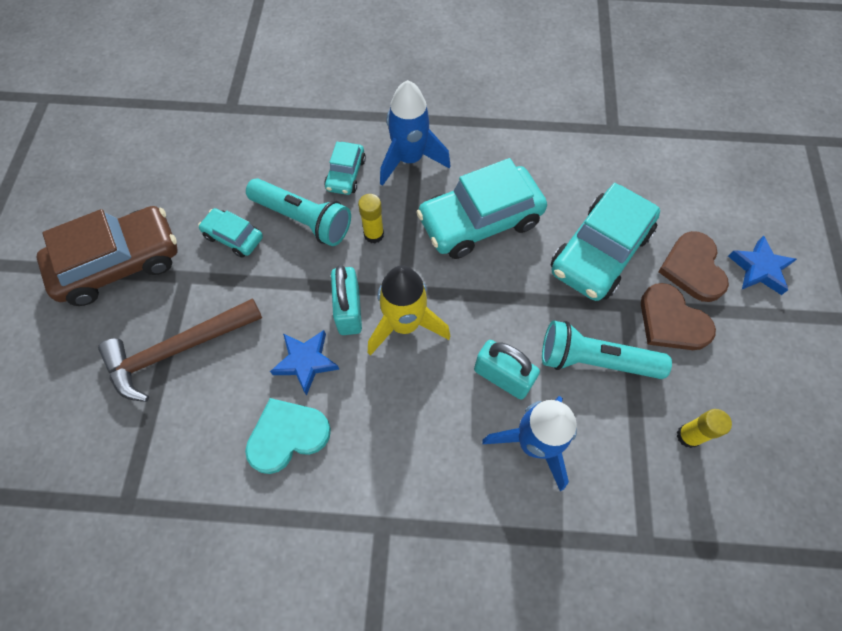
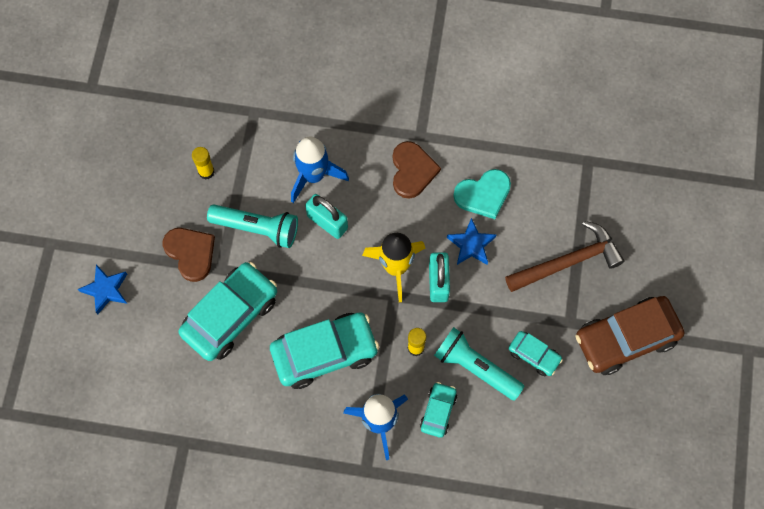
camera: 175 degrees left, 5 degrees up
(693, 268) = (159, 295): brown heart -> brown heart (412, 171)

